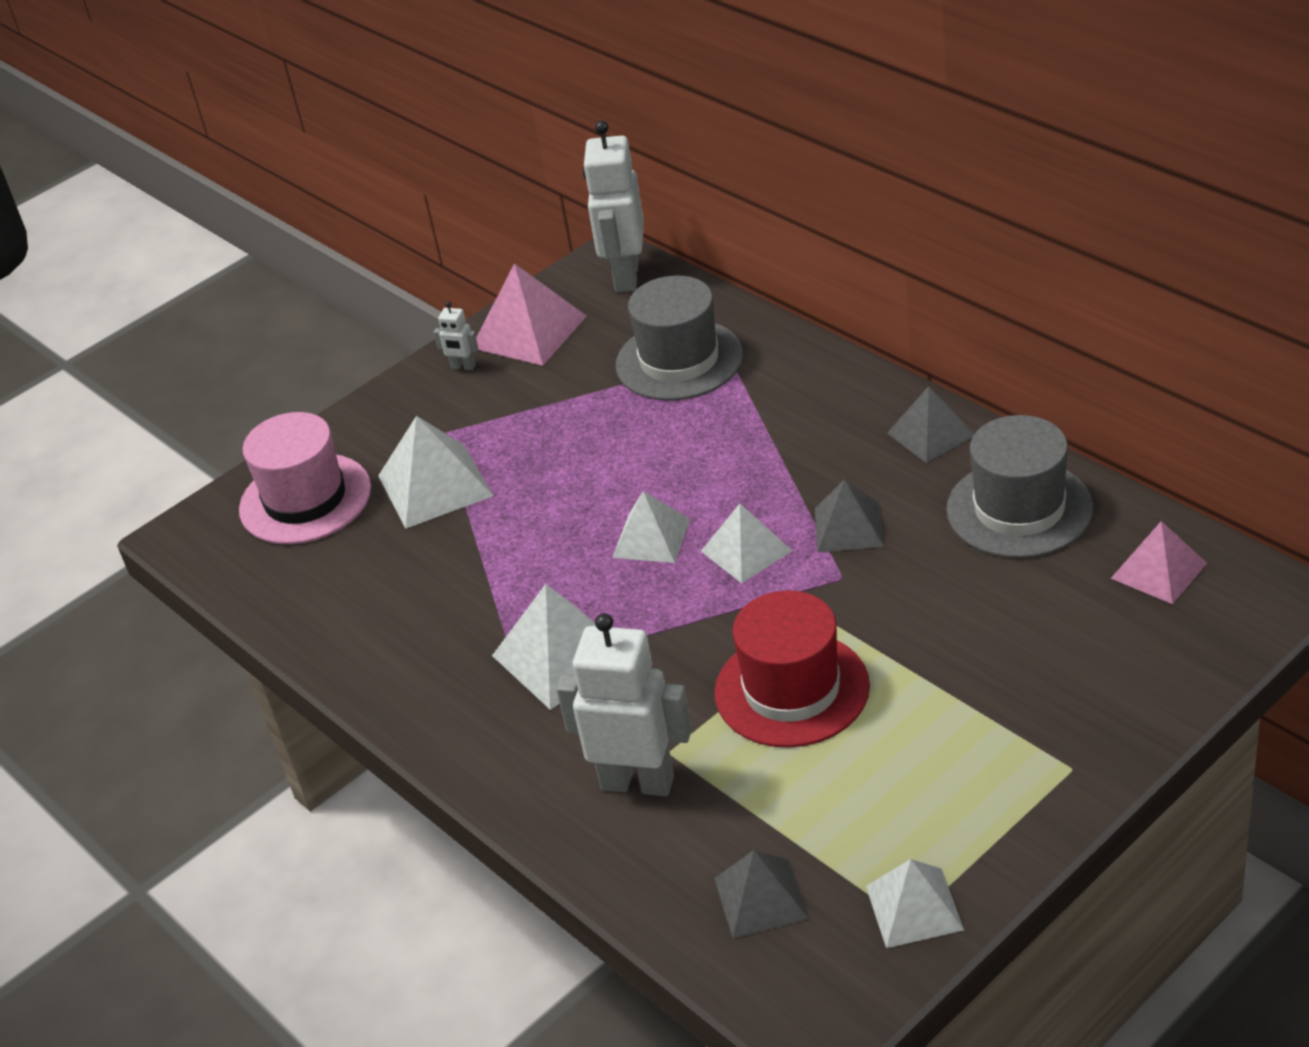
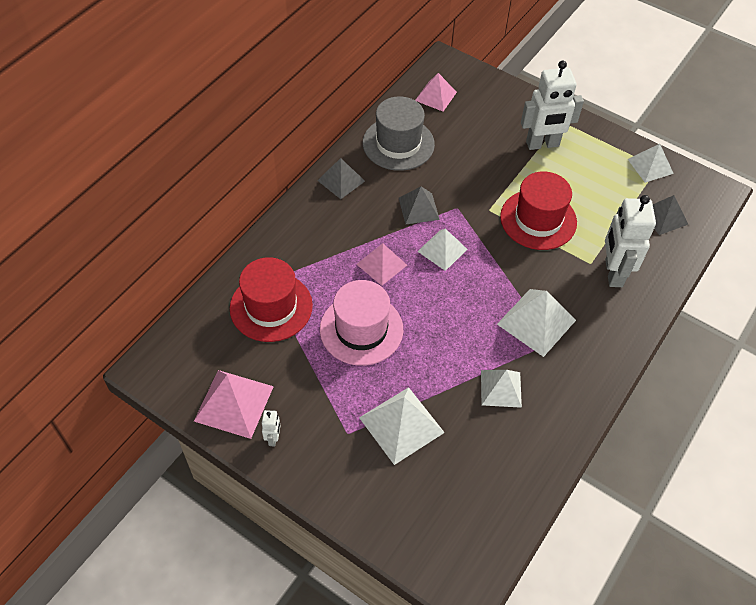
camera: 110 degrees left, 15 degrees up
(305, 499) = (422, 508): pink hat -> pink hat (361, 329)
(626, 276) = (173, 353): white robot -> white robot (542, 144)
(651, 538) = (437, 295): white pyramid -> white pyramid (501, 388)
(679, 360) = (271, 307): grey hat -> red hat
(731, 476) = (381, 264): none -> pink pyramid

